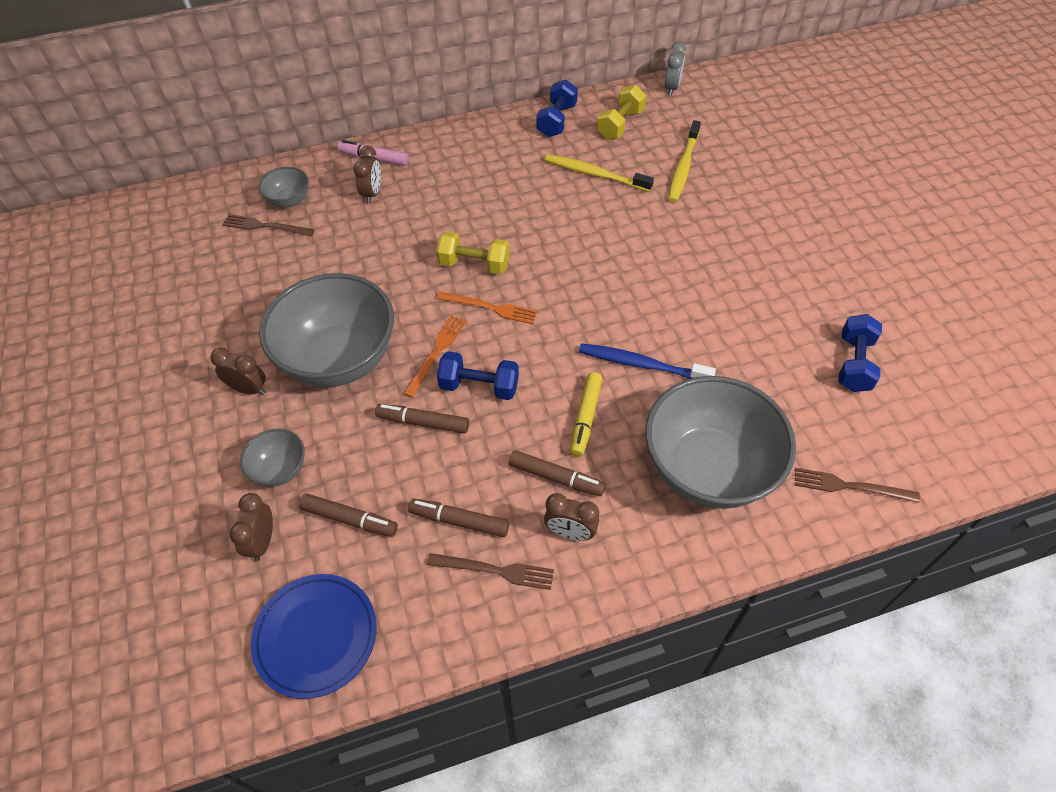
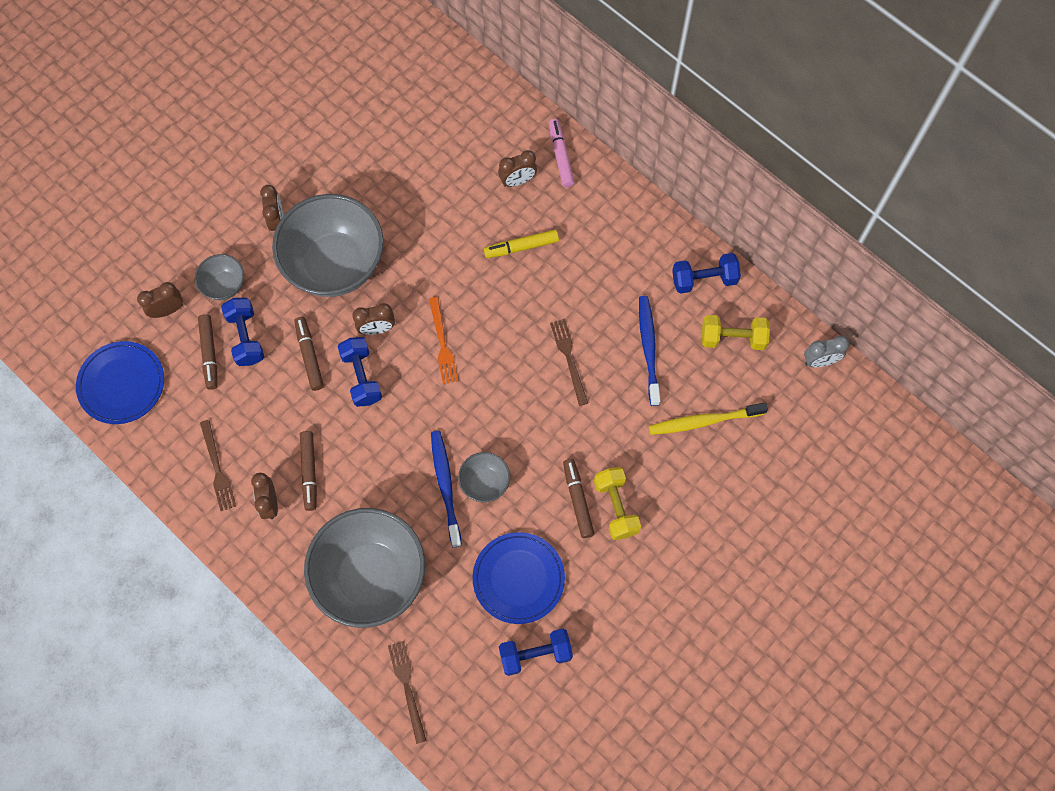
camera: 60 degrees right, 15 degrees up
(265, 226) = (434, 125): brown fork -> brown fork (569, 359)
(289, 200) = (473, 123): grey bowl -> grey bowl (484, 483)
(357, 474) = (246, 337): none -> blue dumbbell
(436, 353) = (377, 329): orange fork -> brown clock
(459, 521) = (242, 425): brown marker -> brown marker (577, 500)
(474, 264) = (482, 307): yellow dumbbell -> yellow dumbbell (616, 507)
(585, 418) = (372, 468): yellow marker -> yellow marker (521, 247)
(595, 174) = (648, 348): yellow toothbrush -> blue toothbrush
(769, 346) = (518, 578): none -> blue plate

